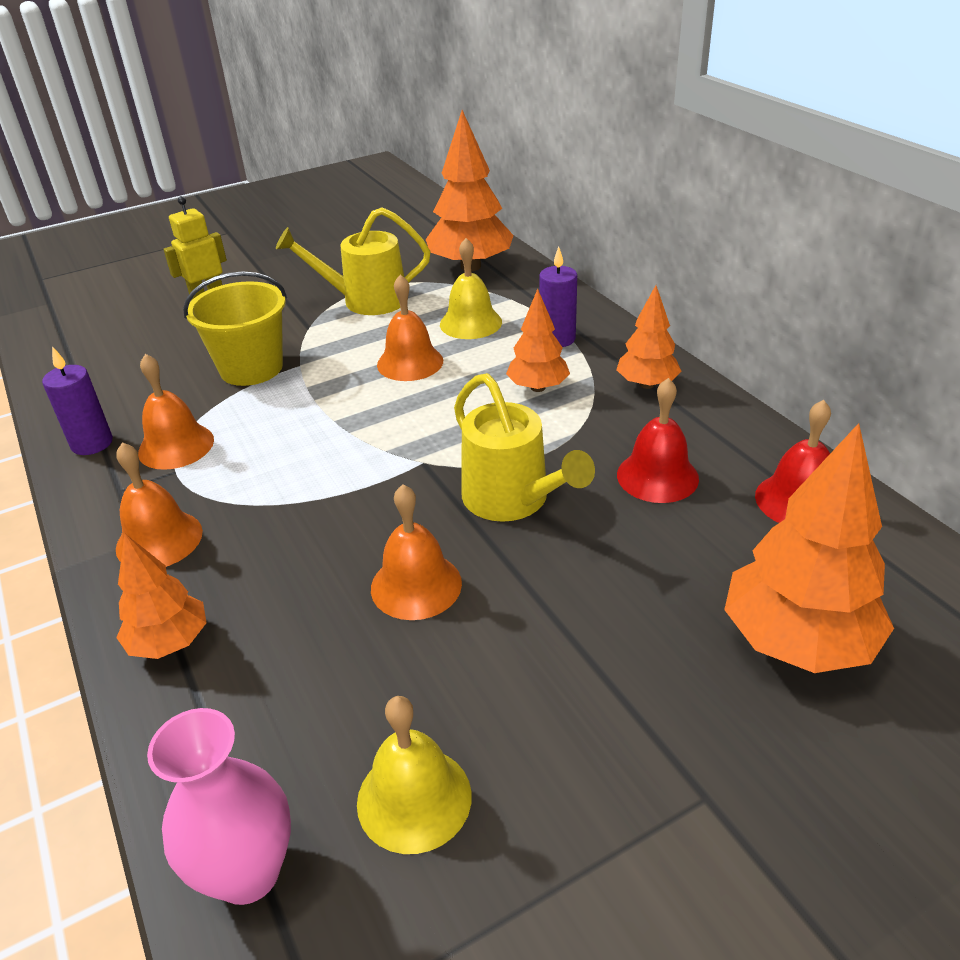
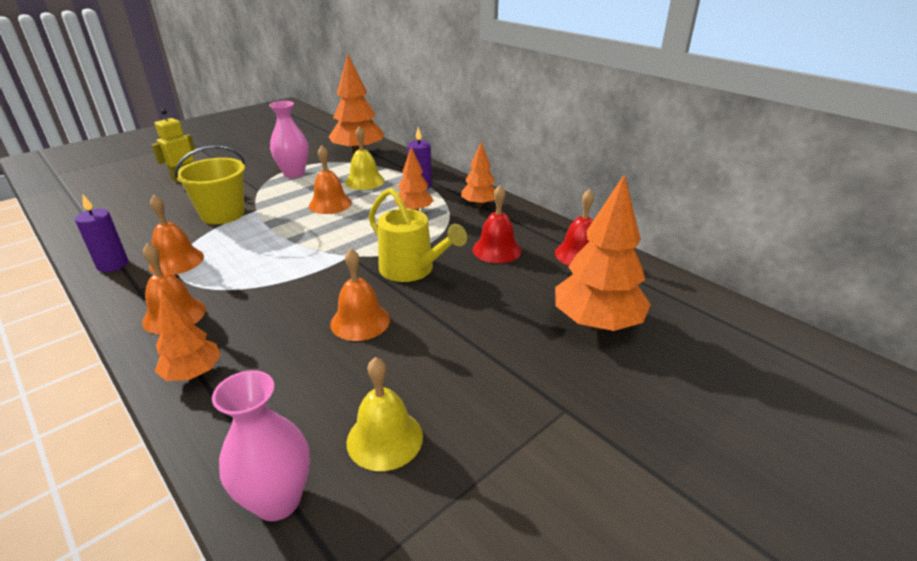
camera: 15 degrees left, 5 degrees down
(366, 301) = (294, 173): yellow watering can -> pink vase

